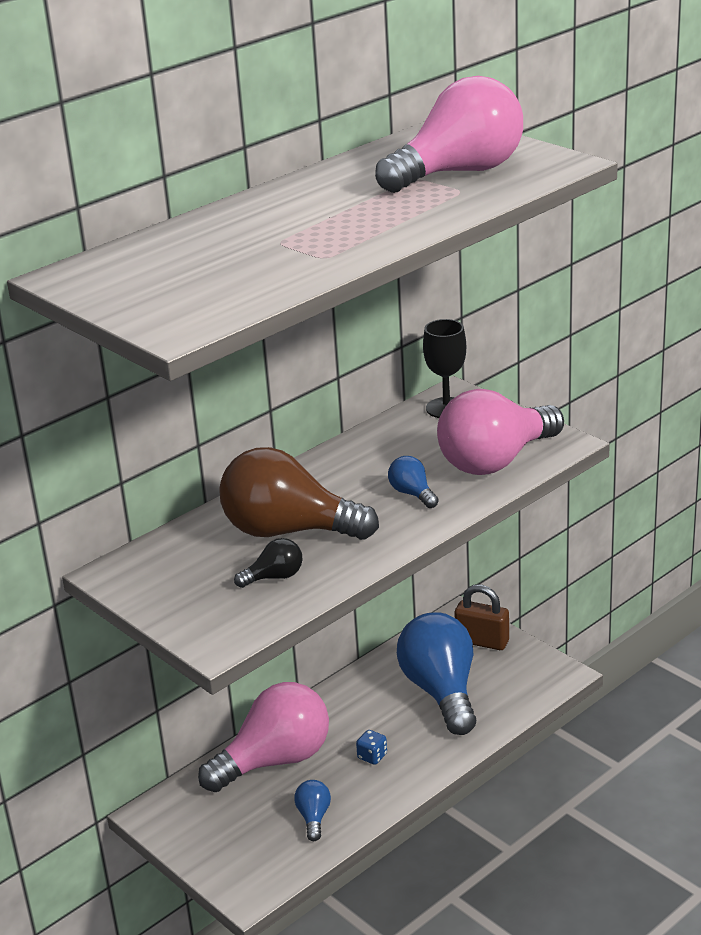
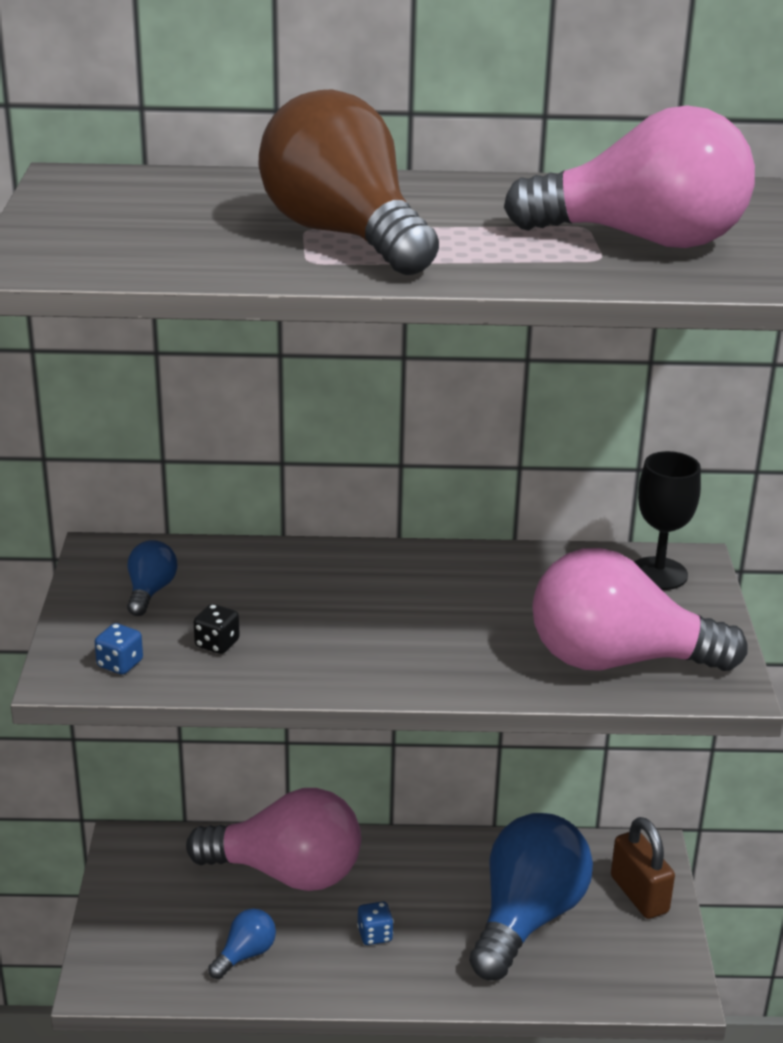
camera: 40 degrees right, 0 degrees up
(237, 620) = (120, 664): none -> blue dice
(274, 577) = (217, 644): black light bulb -> black dice
(289, 531) = (303, 607): brown light bulb -> brown light bulb (344, 236)
(412, 494) = (475, 642): blue light bulb -> blue light bulb (150, 592)

